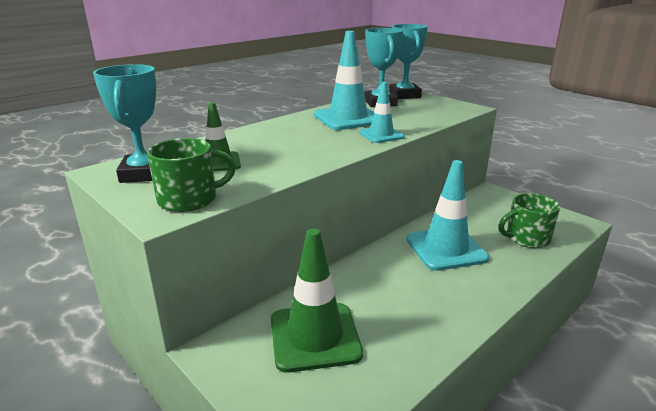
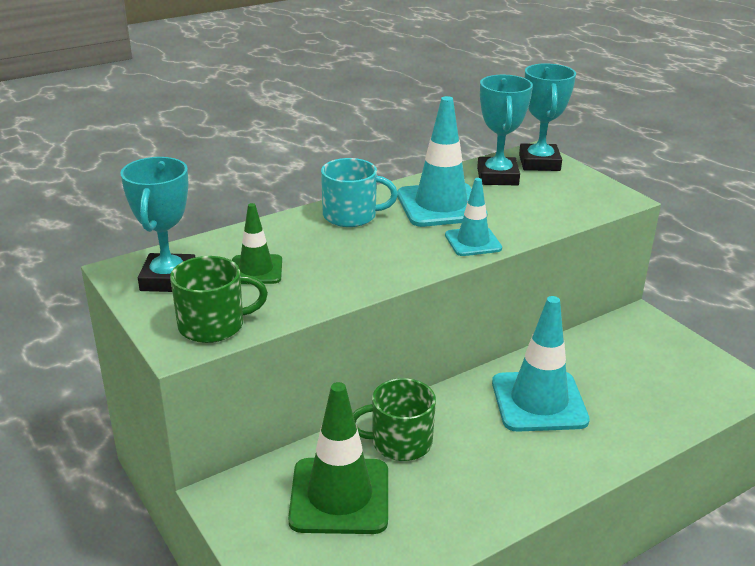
camera: 10 degrees right, 5 degrees up
(284, 128) = (351, 216): none -> turquoise mug
(526, 238) = (655, 399): green mug -> green mug (399, 442)

